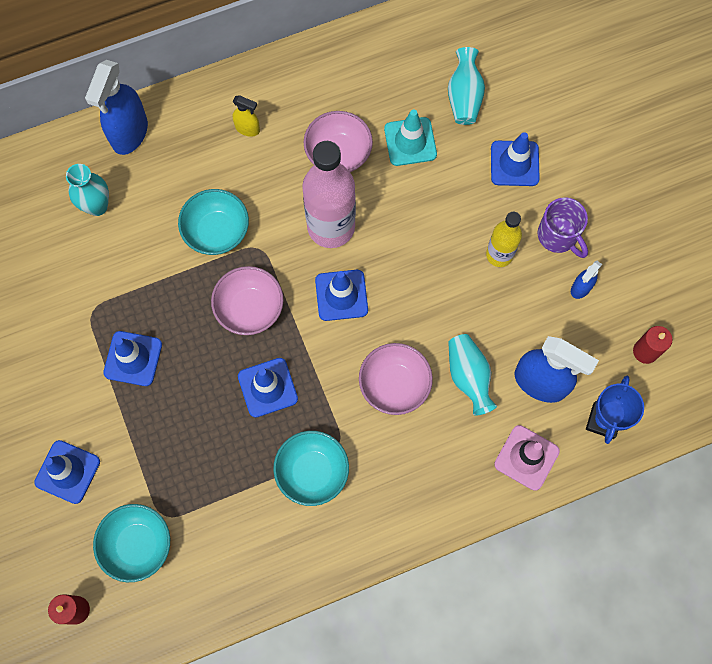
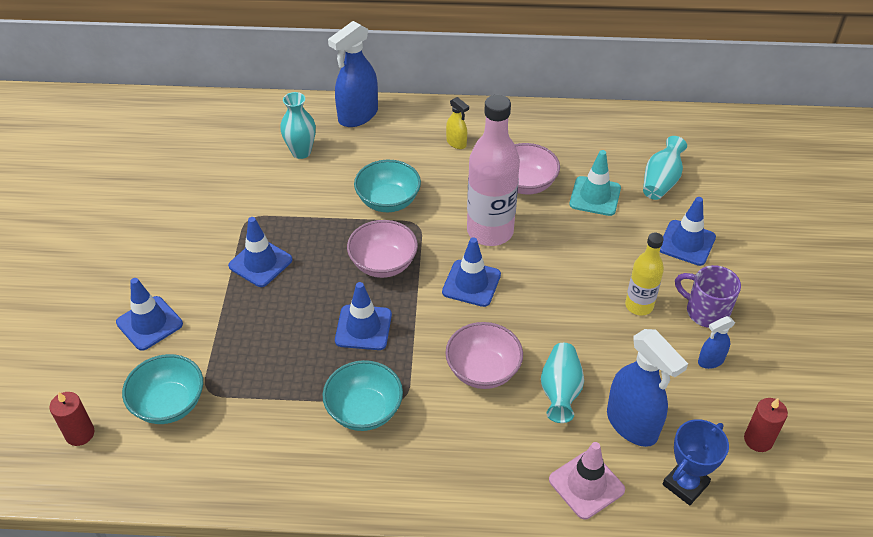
camera: 25 degrees right, 25 degrees down
(558, 236) = (705, 311): purple mug -> purple mug turned 135 degrees clockwise

